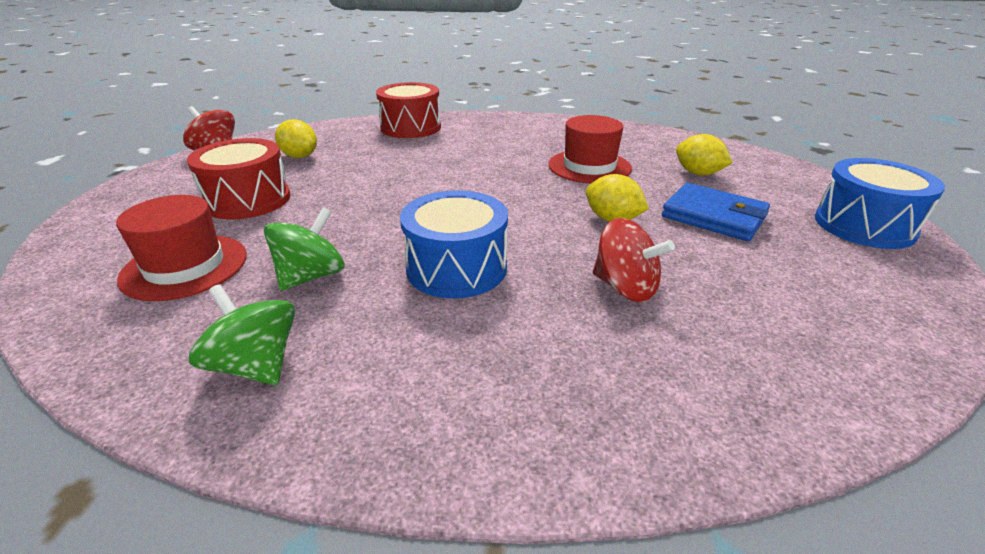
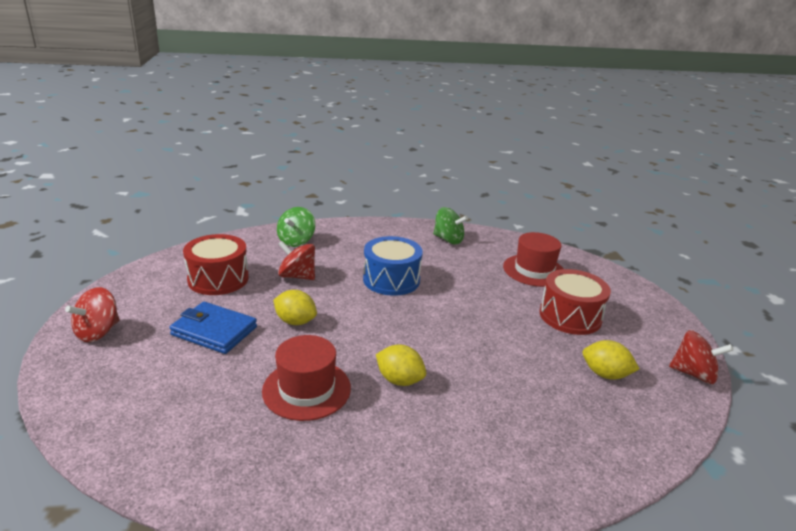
camera: 165 degrees right, 5 degrees down
(311, 276) = (464, 270): green spinning top -> green spinning top (296, 241)
(411, 127) = (552, 458): red drum -> red drum (218, 279)
(698, 173) = (192, 389): yellow lemon -> yellow lemon (399, 380)
(864, 225) = (98, 332): blue drum -> red spinning top

